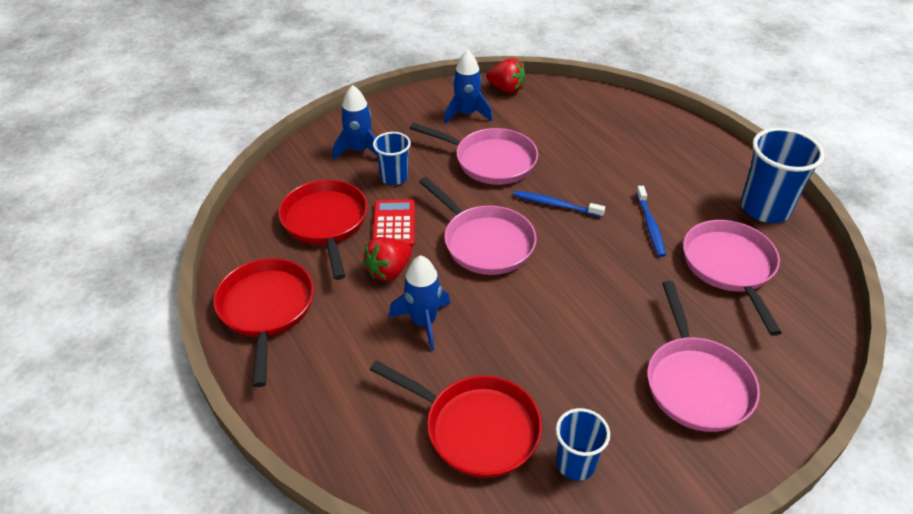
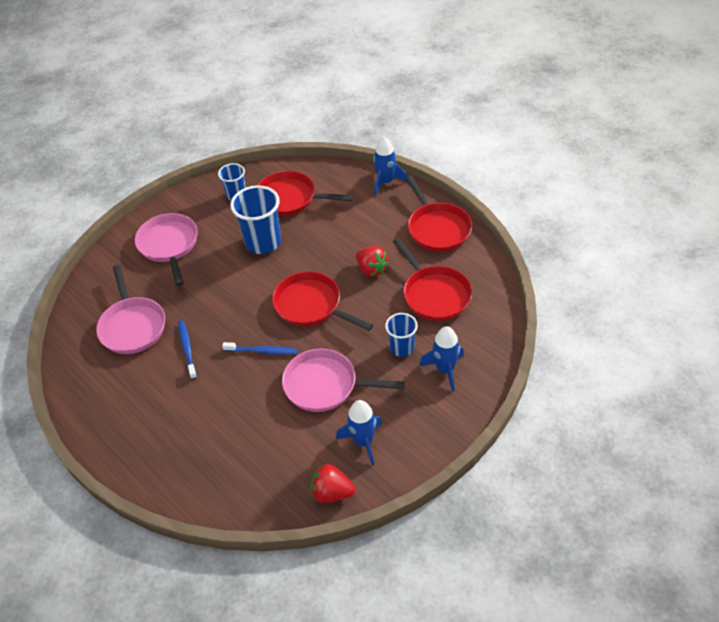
camera: 170 degrees right, 5 degrees up
(389, 271) = (371, 269): red strawberry -> red strawberry turned 105 degrees clockwise
(394, 224) = (383, 305): red calculator -> none
(423, 322) = (336, 243): blue rocket -> blue rocket (386, 182)
(484, 242) = (311, 306): pink pan -> red pan
(765, 208) = (91, 387): blue cup -> blue cup (263, 242)

